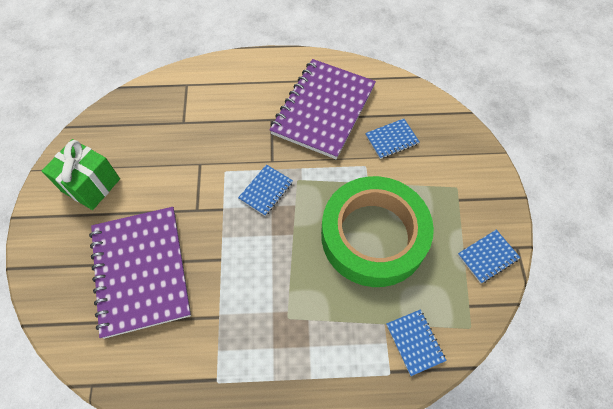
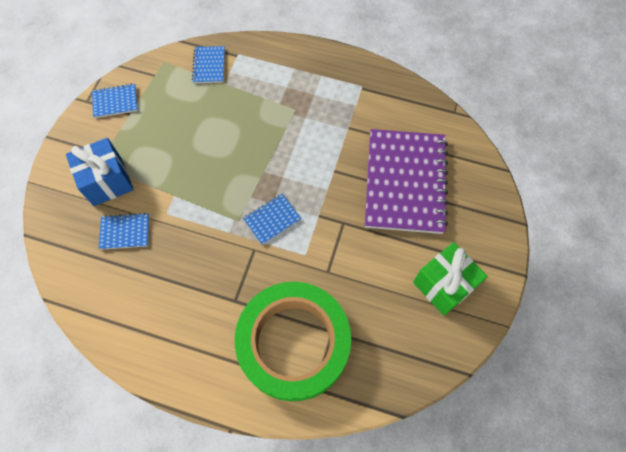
camera: 160 degrees left, 5 degrees up
(323, 110) = (174, 293): purple notebook -> none
(373, 236) = (196, 147): green tape -> green tape (293, 343)
(436, 175) = (107, 181): none -> blue gift

